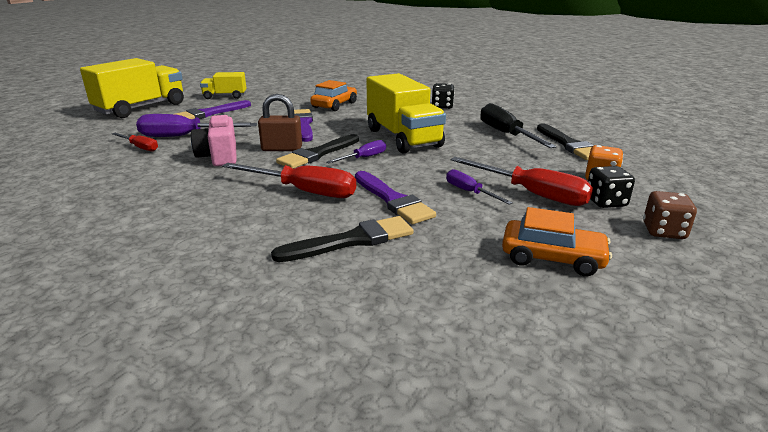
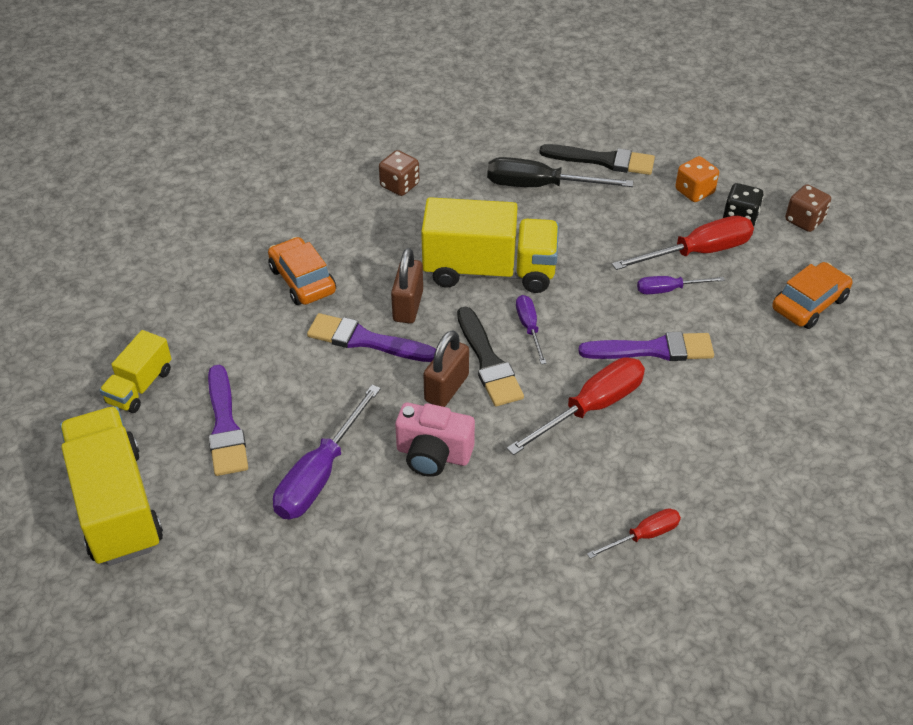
camera: 60 degrees left, 20 degrees up
(140, 147) = (333, 530): red screwdriver -> red screwdriver (643, 536)
(343, 127) = (408, 306): none -> brown padlock
(351, 241) = (718, 409): black brush -> none
(442, 106) = (399, 185): black dice -> brown dice

